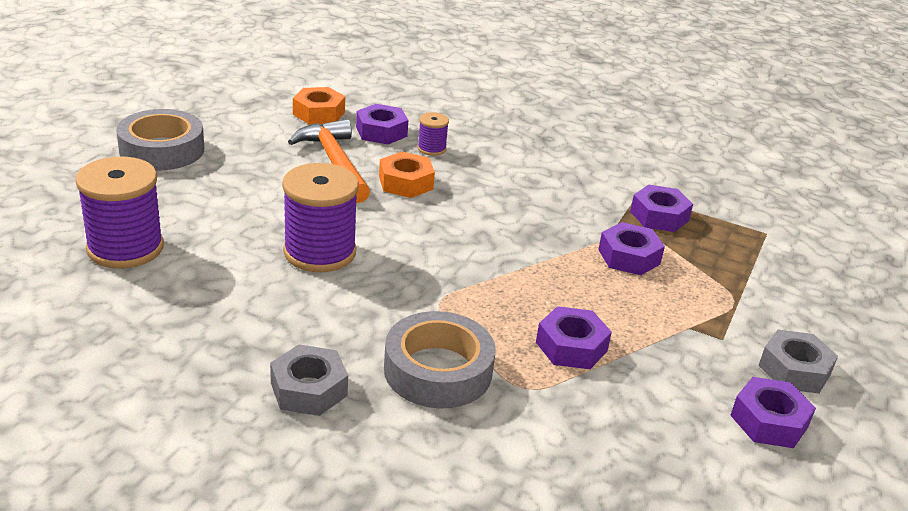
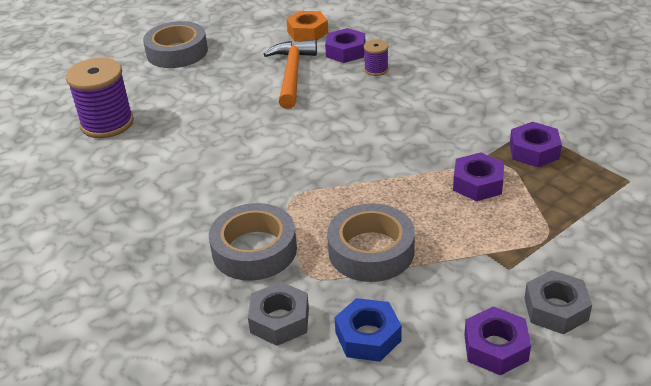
camera: 30 degrees right, 5 degrees up
(309, 389) = (156, 246): grey nut -> grey nut (280, 320)
(320, 252) = (233, 144): purple spool -> none
(406, 183) = (335, 96): orange nut -> none
(571, 346) = (371, 251): purple nut -> grey tape
(636, 440) = (368, 336): none -> blue nut

